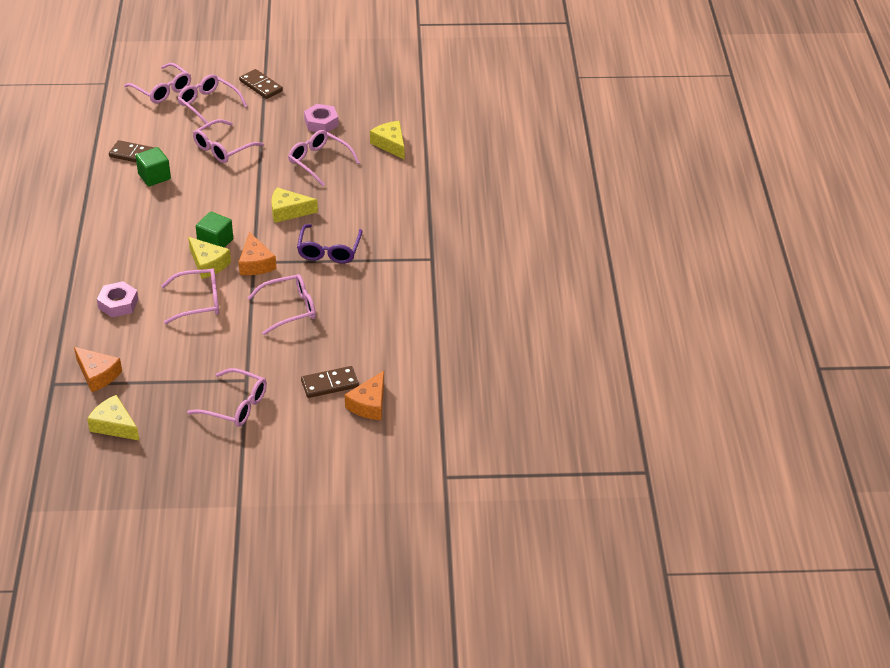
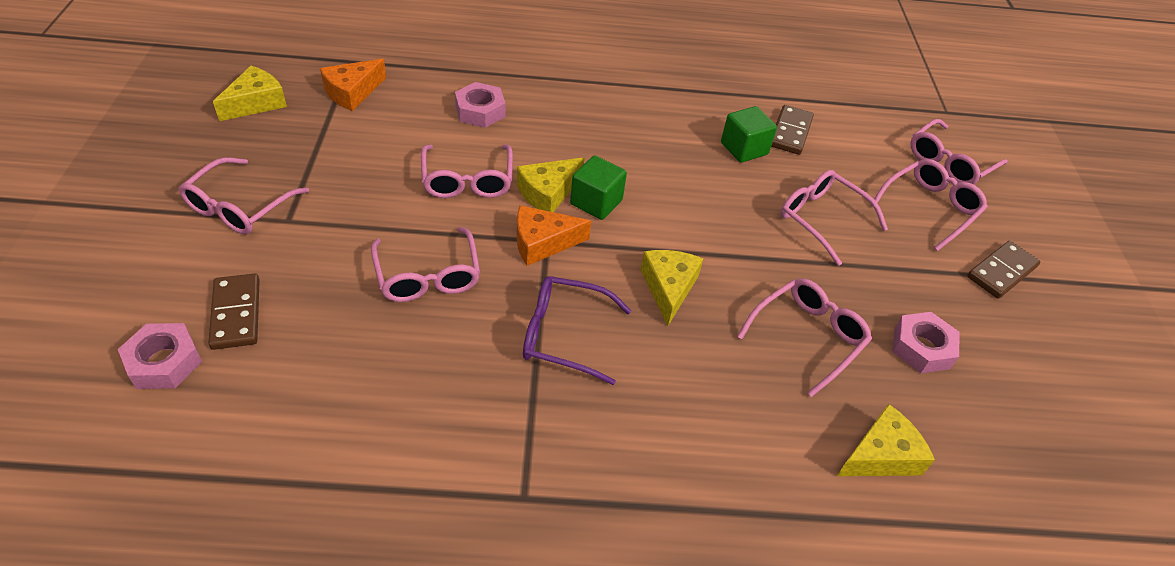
camera: 90 degrees right, 5 degrees up
(369, 404) = (164, 362): orange cheese -> pink nut

